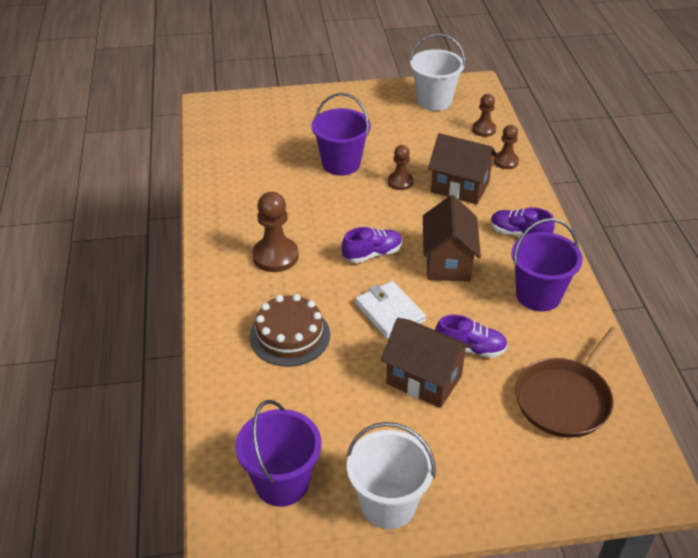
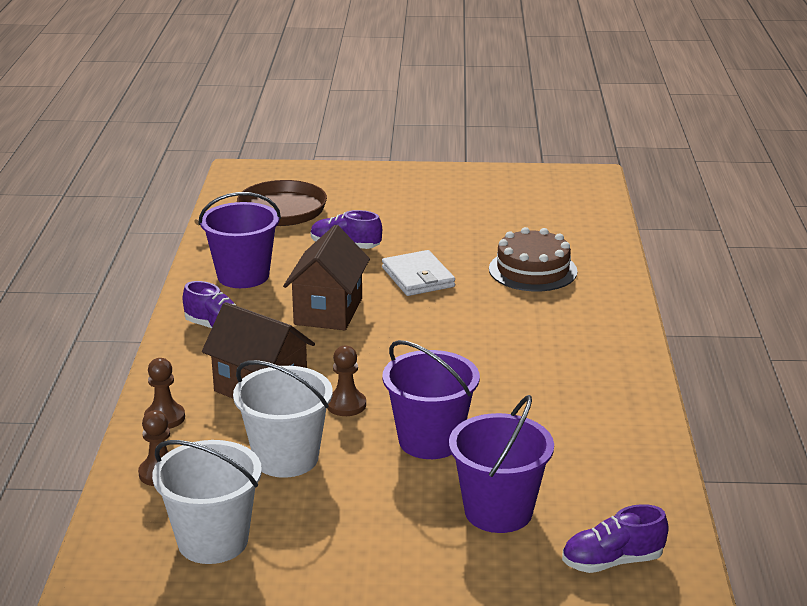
camera: 170 degrees left, 15 degrees down
(275, 256) = (545, 336): brown pawn -> none
(282, 482) = (547, 193): purple bucket -> purple bucket (498, 511)
(372, 254) = (419, 327): purple shoe -> purple shoe (612, 561)
(388, 504) = (461, 178): white bucket -> white bucket (286, 458)
(424, 379) = (402, 232): brown house -> none

